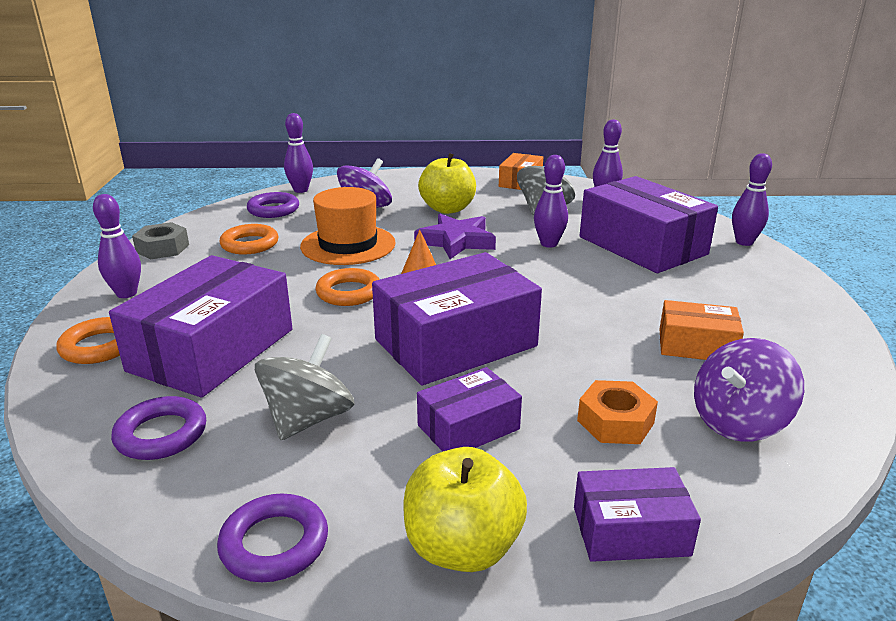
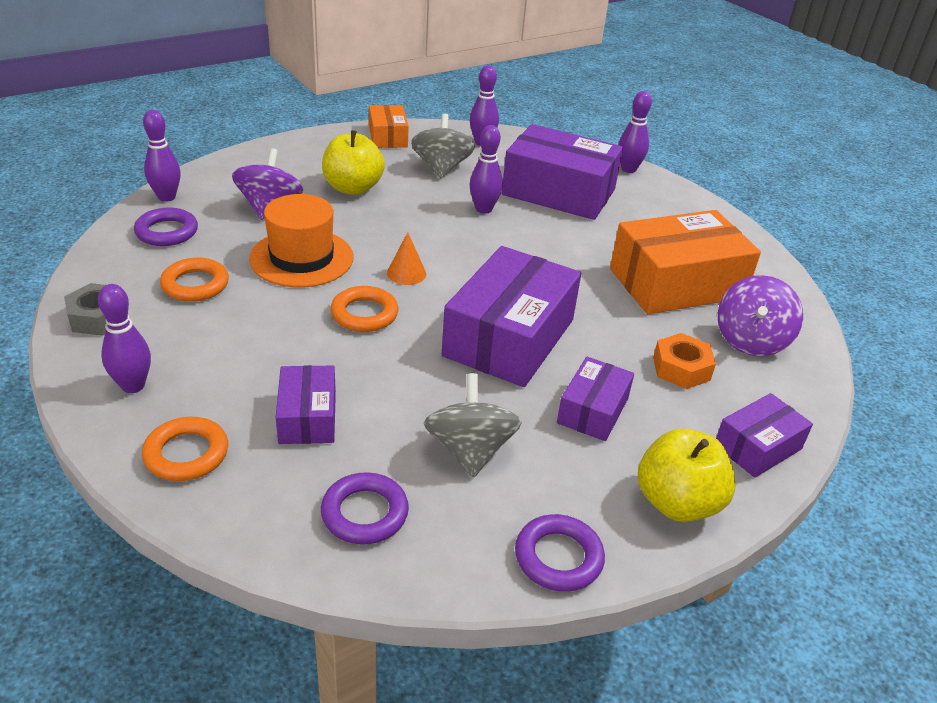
camera: 35 degrees left, 10 degrees up
(212, 350) = (307, 417): purple box -> purple box, size x0.53
(456, 241) = (401, 227): purple star -> none
(696, 345) = (676, 283): orange box -> orange box, size x1.90

